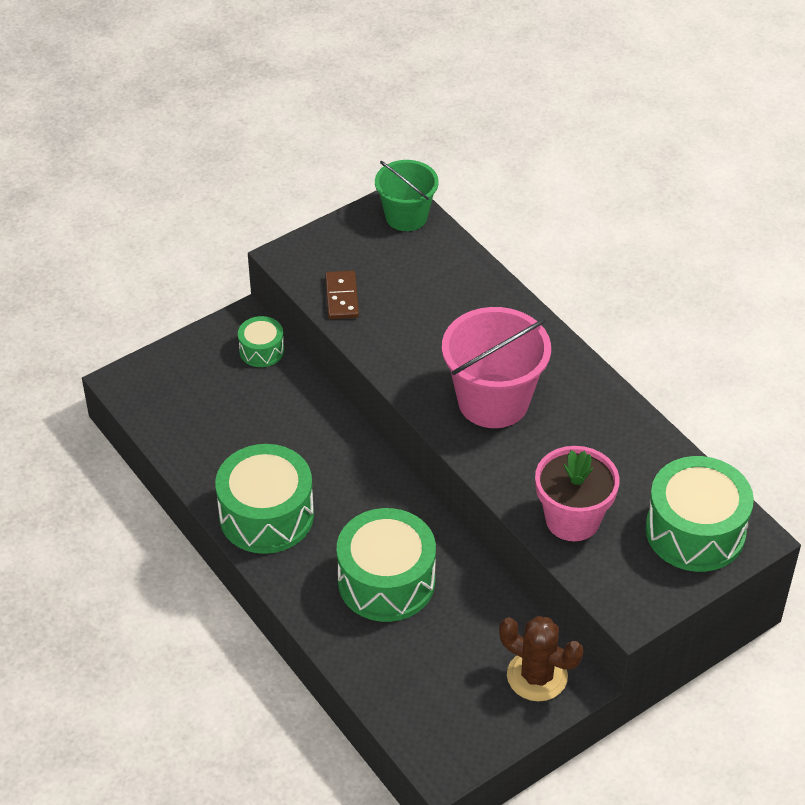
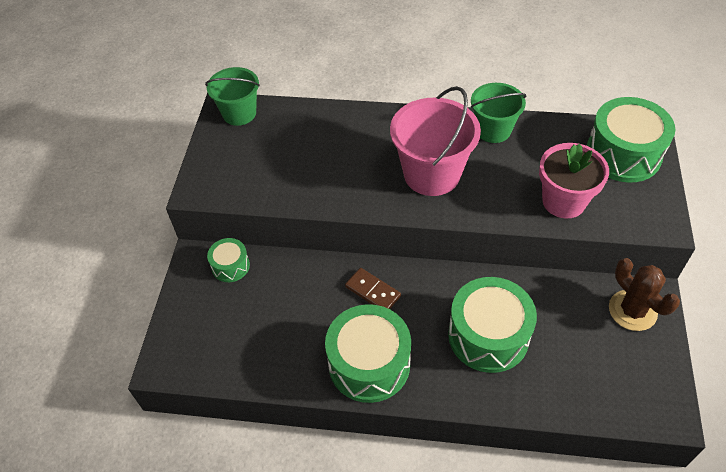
camera: 45 degrees left, 5 degrees up
(342, 297) = (264, 187): brown domino -> brown domino (373, 291)
(537, 676) = (632, 310): brown cactus -> brown cactus turned 75 degrees clockwise
(606, 411) = (493, 130): none -> green bucket

